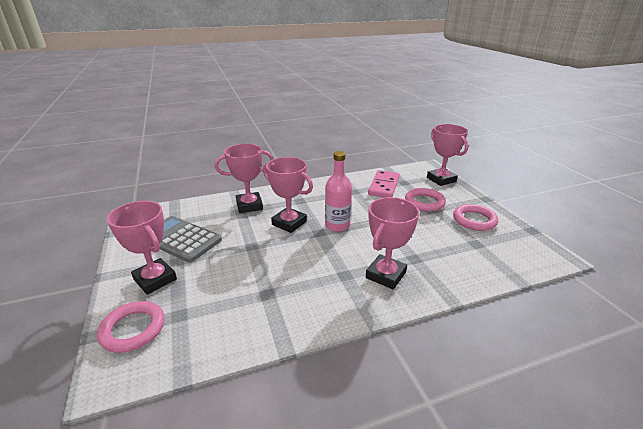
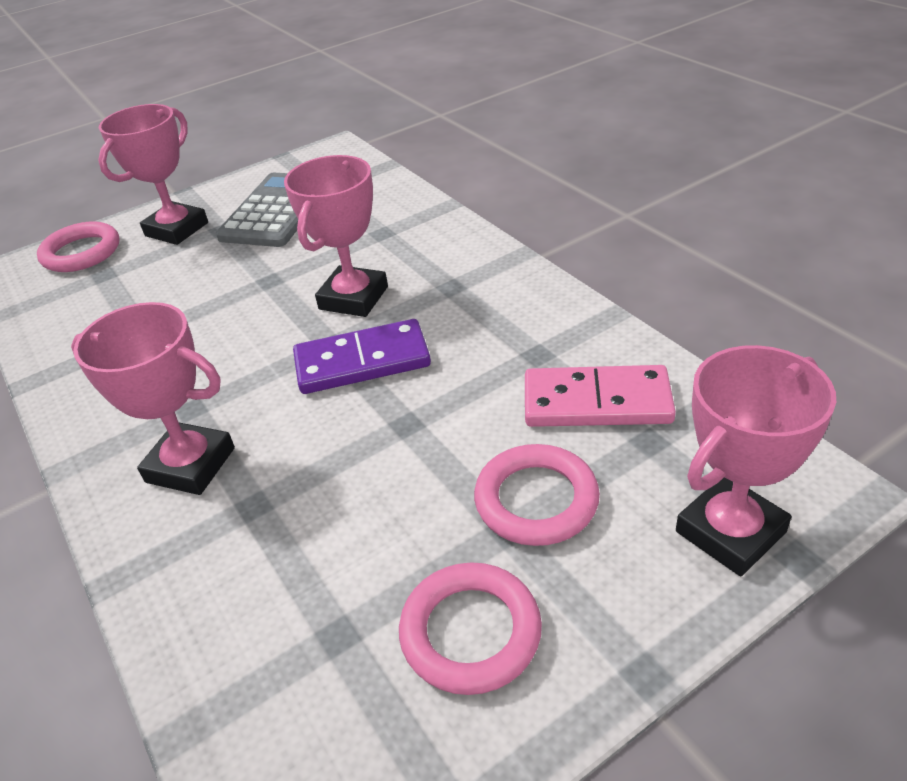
camera: 80 degrees right, 10 degrees up
(249, 205) = (403, 236): pink trophy -> none
(337, 225) = (362, 361): pink bottle -> purple domino

